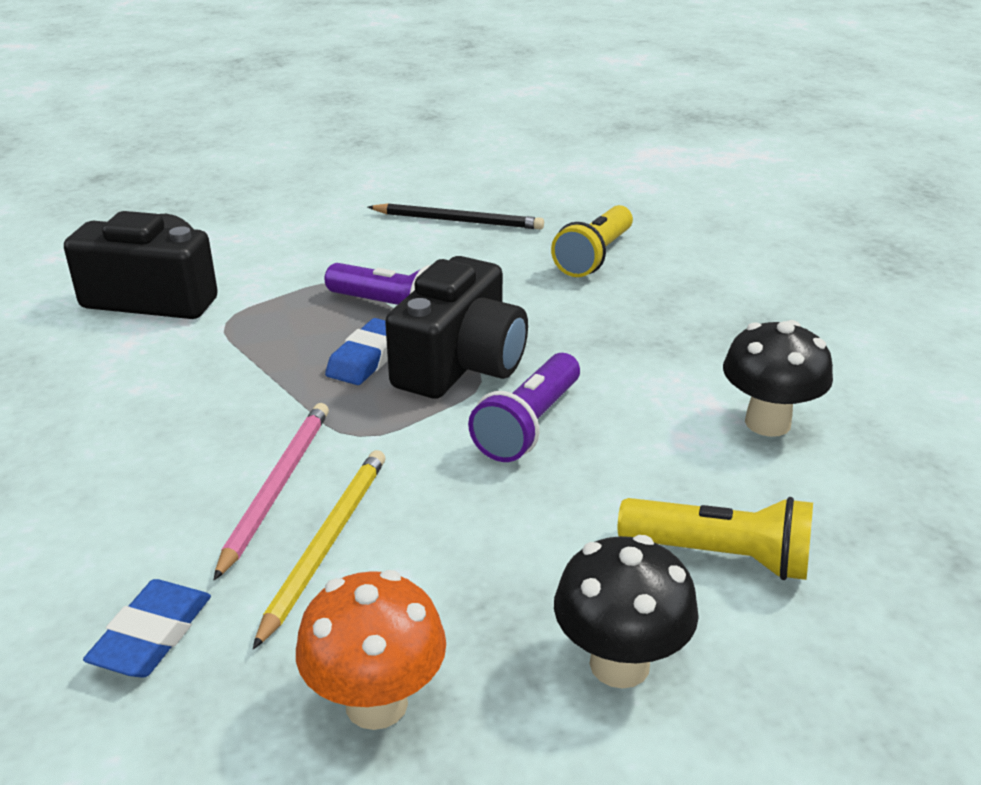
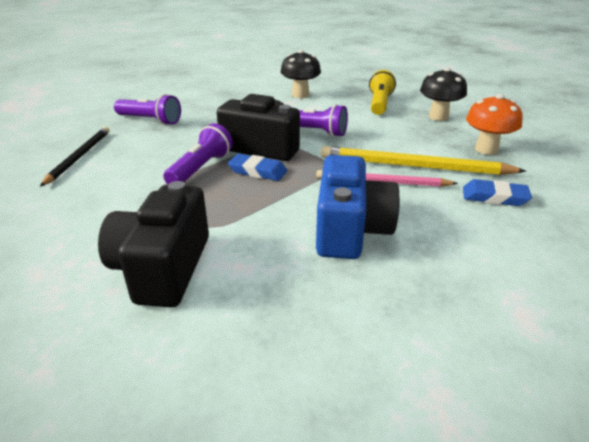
camera: 95 degrees left, 0 degrees up
(149, 432) = (350, 230): none -> blue camera
(326, 543) = (413, 166): yellow pencil -> yellow pencil, size x1.51
(594, 257) = (150, 120): yellow flashlight -> purple flashlight

